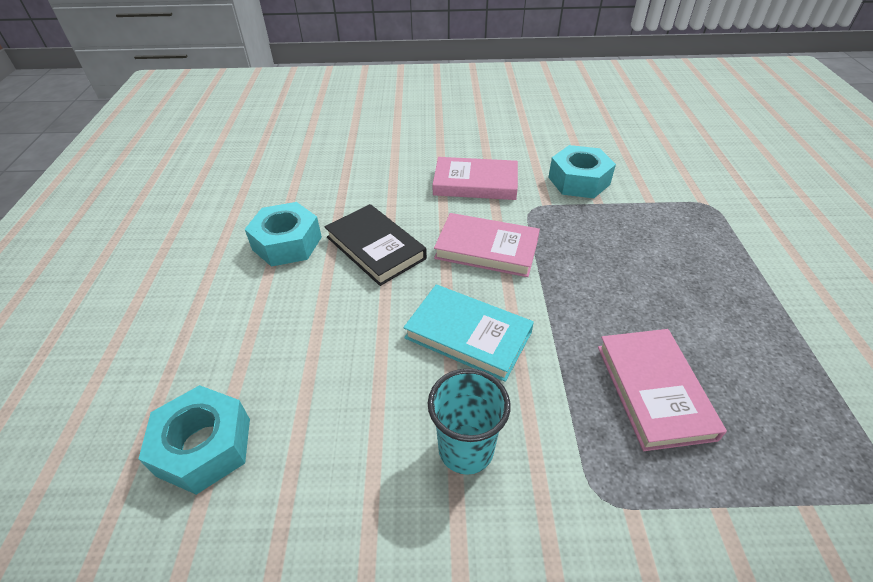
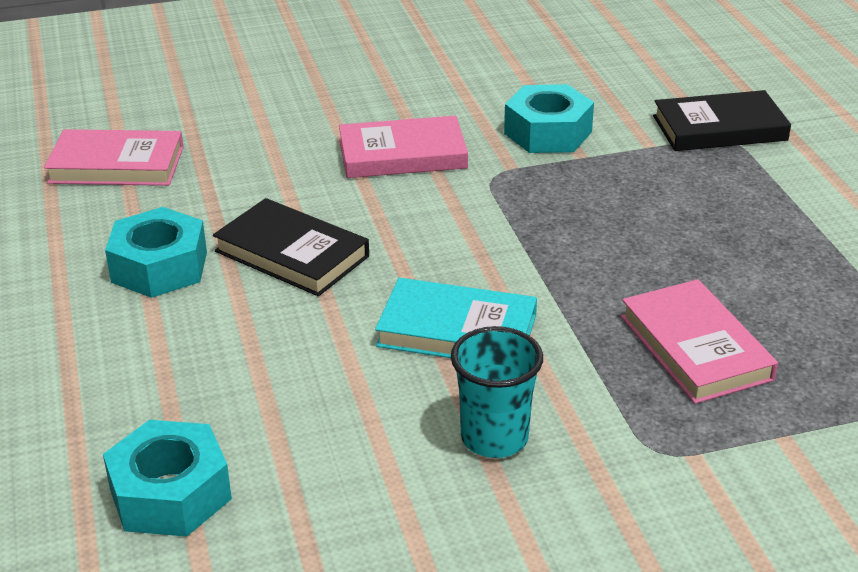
camera: 15 degrees left, 10 degrees down
(486, 249) = (447, 233): pink book -> pink book (116, 165)
(705, 194) = (719, 128): none -> black book

